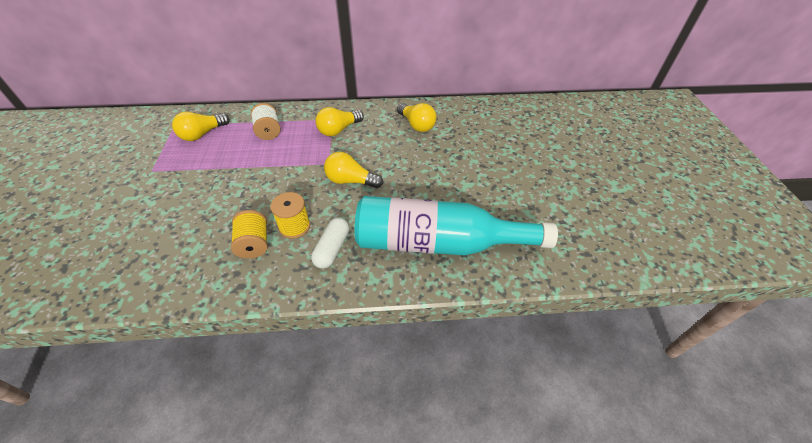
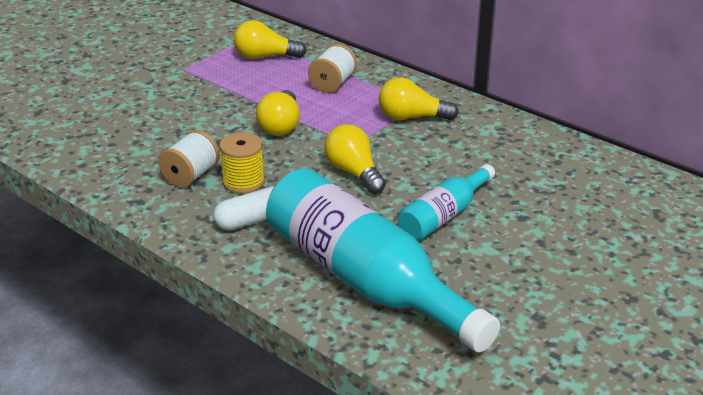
camera: 45 degrees right, 15 degrees down
(254, 244) = (191, 175): yellow spool -> white spool
(416, 125) = (518, 157): yellow light bulb -> yellow light bulb (280, 125)
(426, 178) = (444, 215): none -> turquoise bottle

